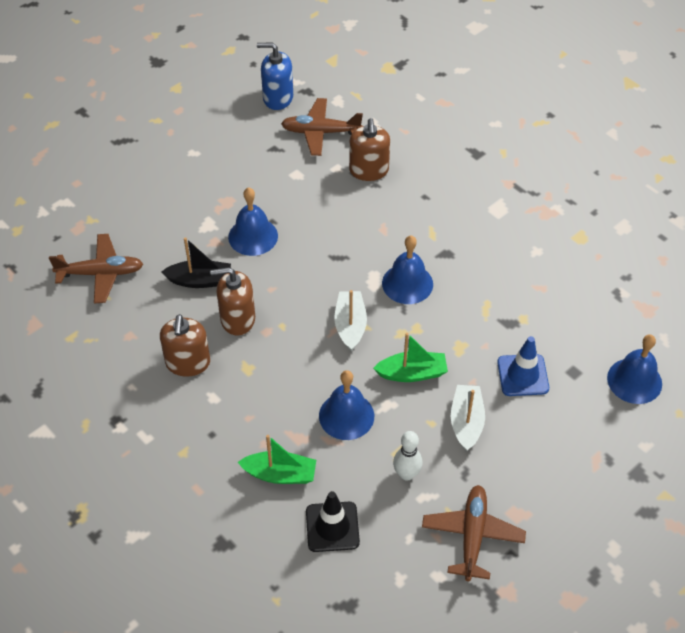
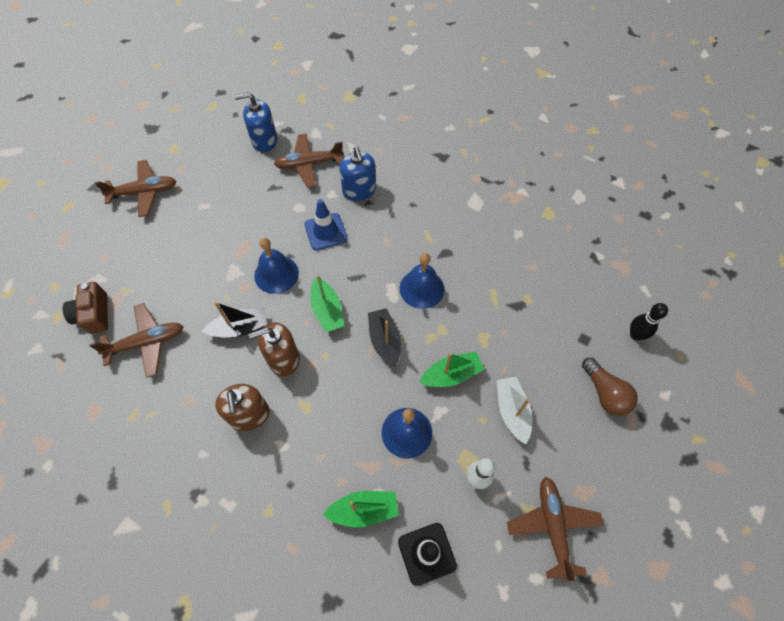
camera: 15 degrees left, 10 degrees up
(54, 236) = (94, 315): none -> brown camera
(133, 126) = (144, 192): none -> brown plane
(297, 283) = (327, 310): none -> green boat
(350, 325) = (385, 341): white boat -> black boat
(369, 170) = (359, 190): brown soap dispenser -> blue soap dispenser
(522, 375) = (544, 353): blue traffic cone -> blue traffic cone (326, 232)
(577, 428) = (605, 393): none -> brown light bulb
(634, 380) = (635, 335): blue bell -> black bowling pin

